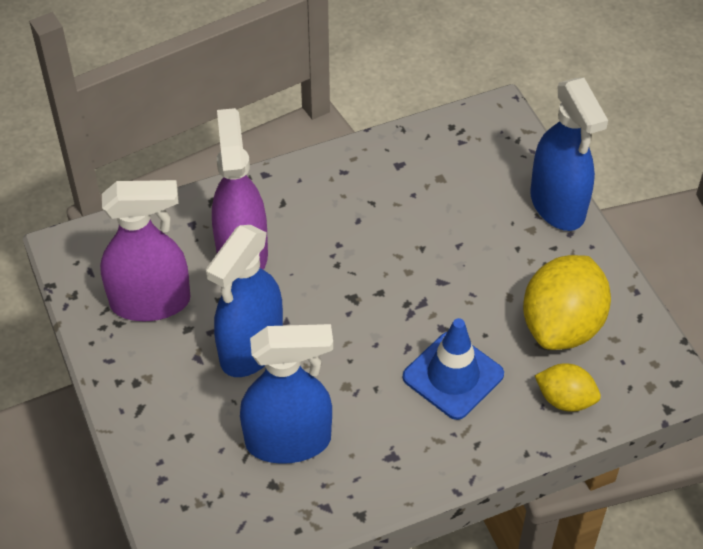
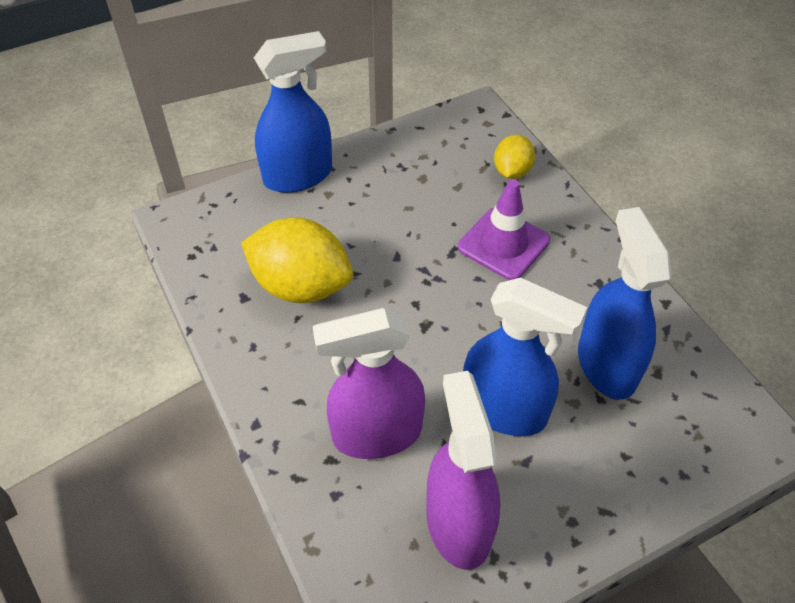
camera: 95 degrees left, 0 degrees up
(453, 376) = (503, 244): blue traffic cone -> purple traffic cone
(562, 325) = (436, 173): yellow lemon -> yellow lemon (301, 286)

